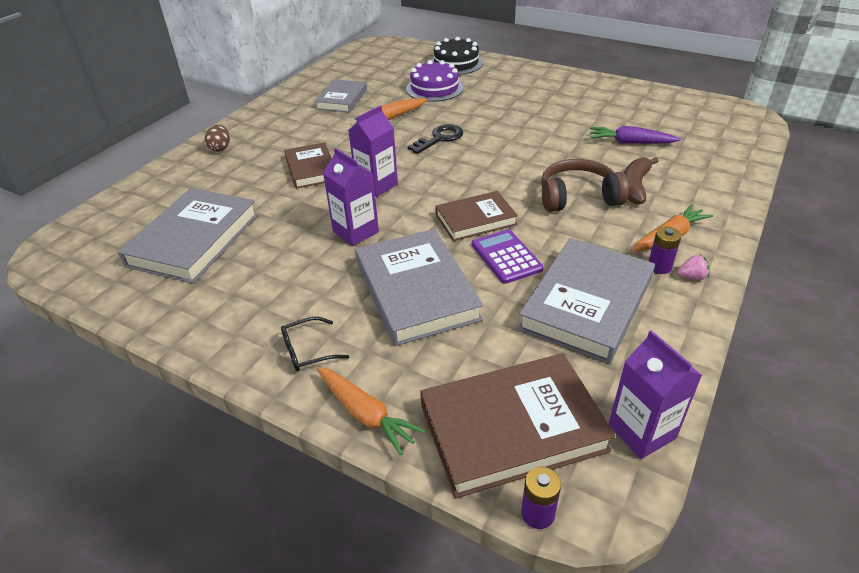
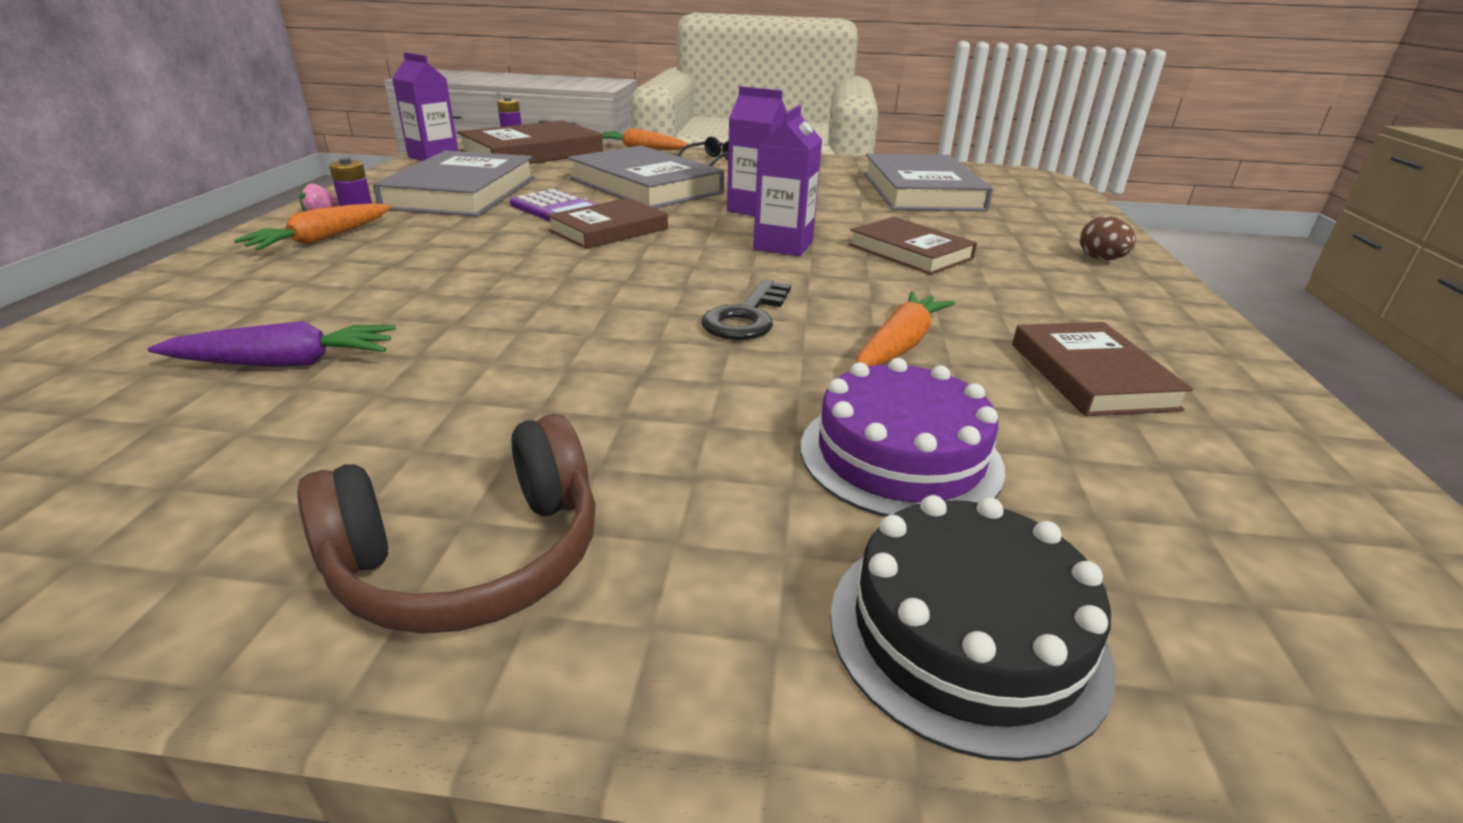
camera: 155 degrees right, 10 degrees down
(342, 99) = (1090, 375): grey book -> brown book
(578, 197) = (450, 263): brown headphones -> brown headphones (471, 559)
(635, 186) = (335, 285): brown banana -> none

